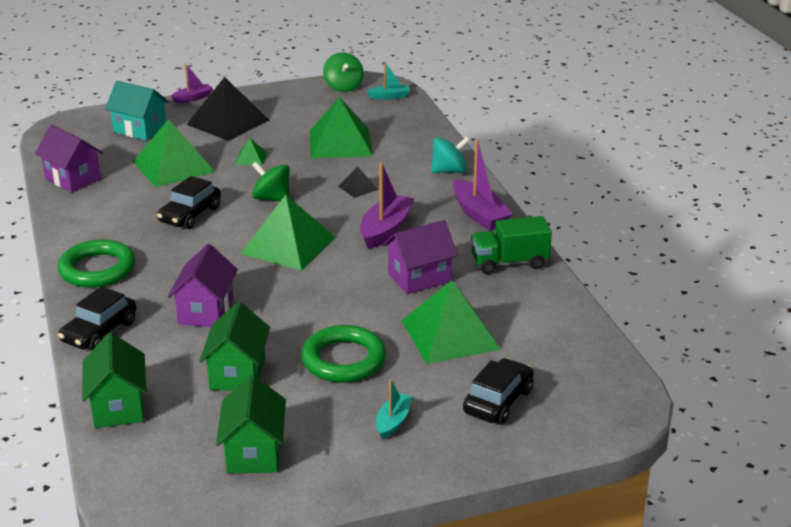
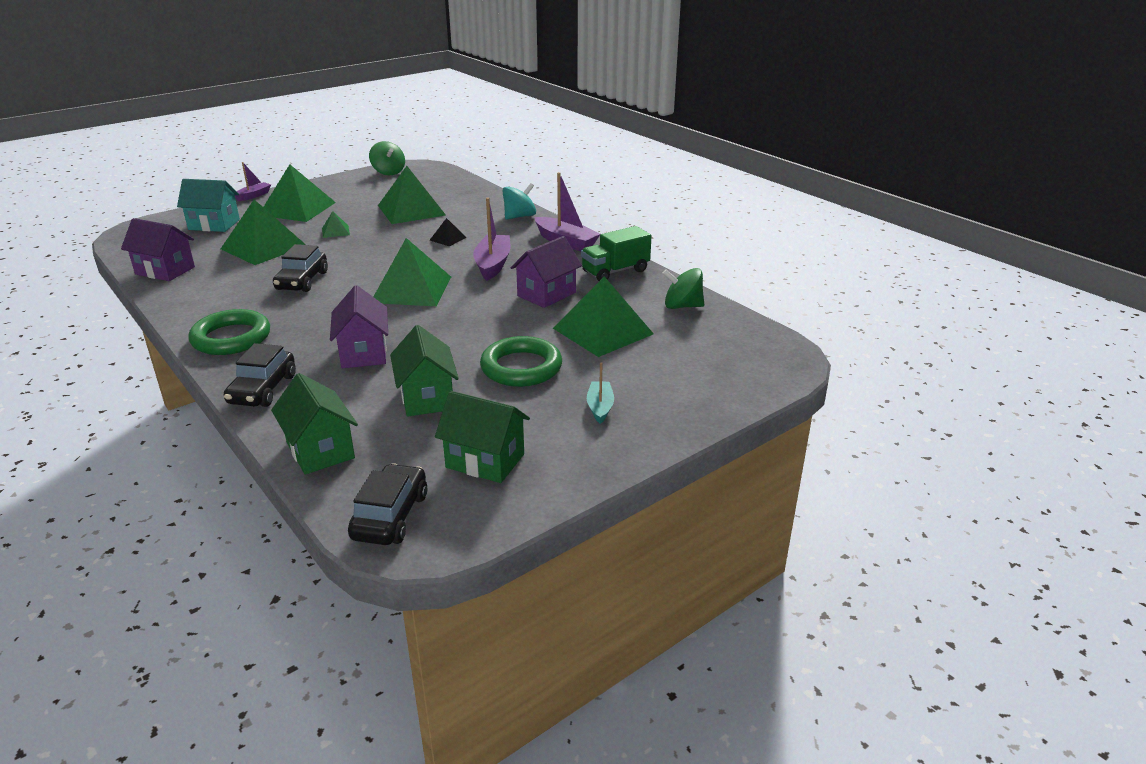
camera: 20 degrees left, 0 degrees up
(228, 122) = (297, 208): black pyramid -> green pyramid
(254, 452) = (485, 461): green house -> green house turned 45 degrees counterclockwise
(272, 198) = (374, 257): green spinning top -> green spinning top (682, 306)
(389, 97) = (433, 174): turquoise boat -> none
(498, 401) = (680, 373): black car -> black car (390, 516)

